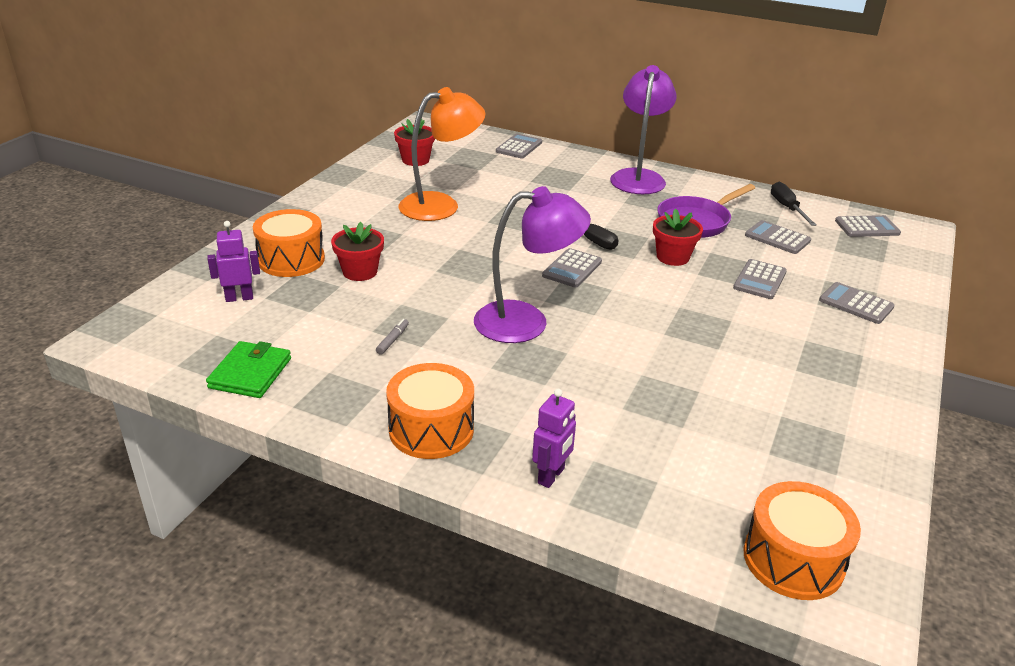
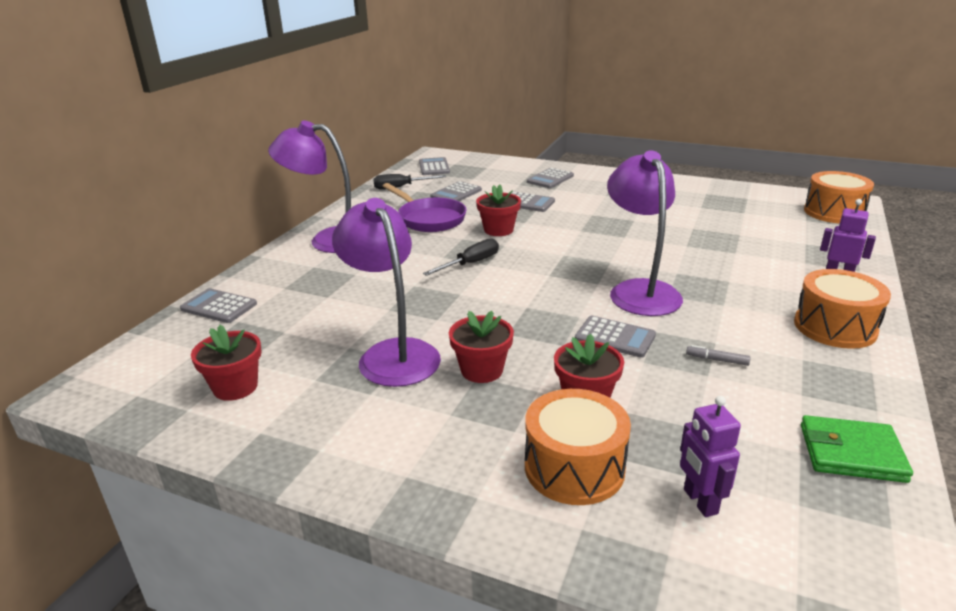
camera: 90 degrees left, 5 degrees down
(409, 236) = (482, 370): none -> red flower pot
(441, 205) = (392, 354): orange lamp -> purple lamp
(572, 269) = (533, 271): grey calculator -> grey calculator (615, 337)

